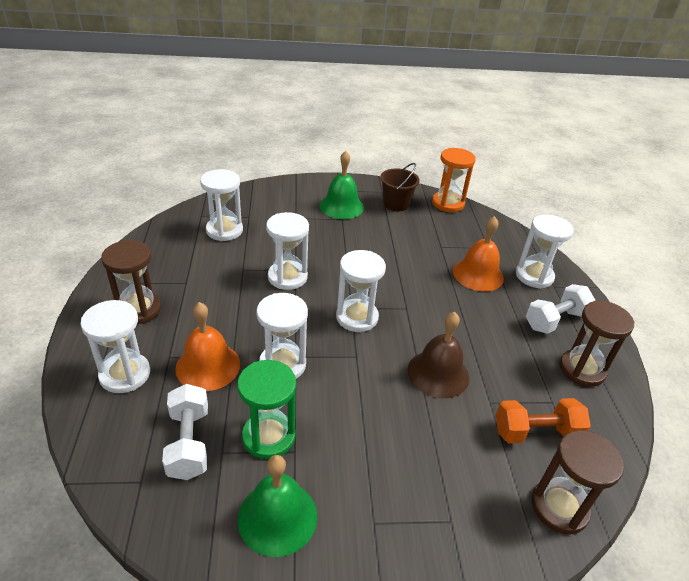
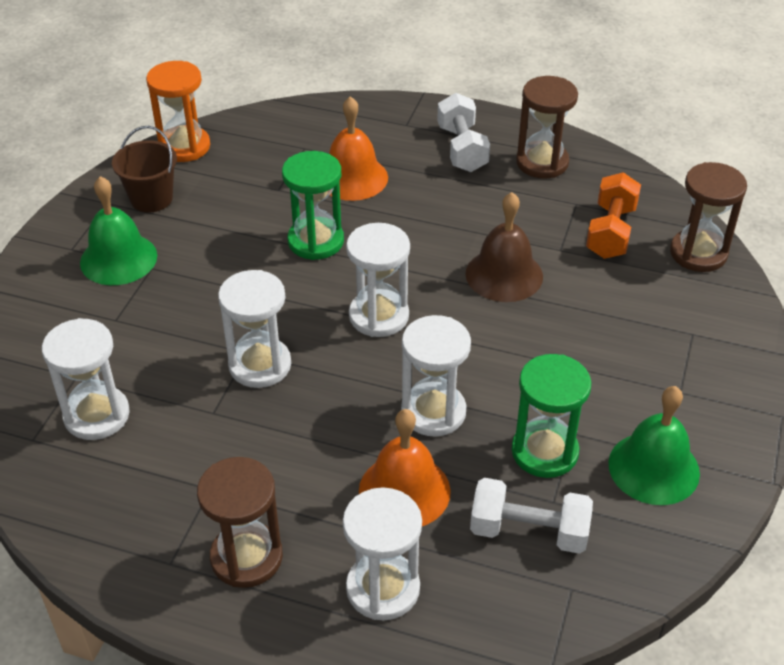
camera: 65 degrees left, 5 degrees up
(406, 273) = (316, 241): none -> green hourglass
(534, 276) = (380, 132): white hourglass -> none

